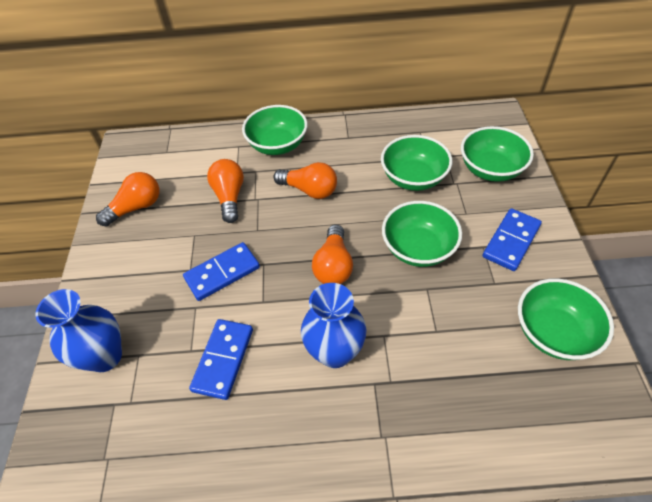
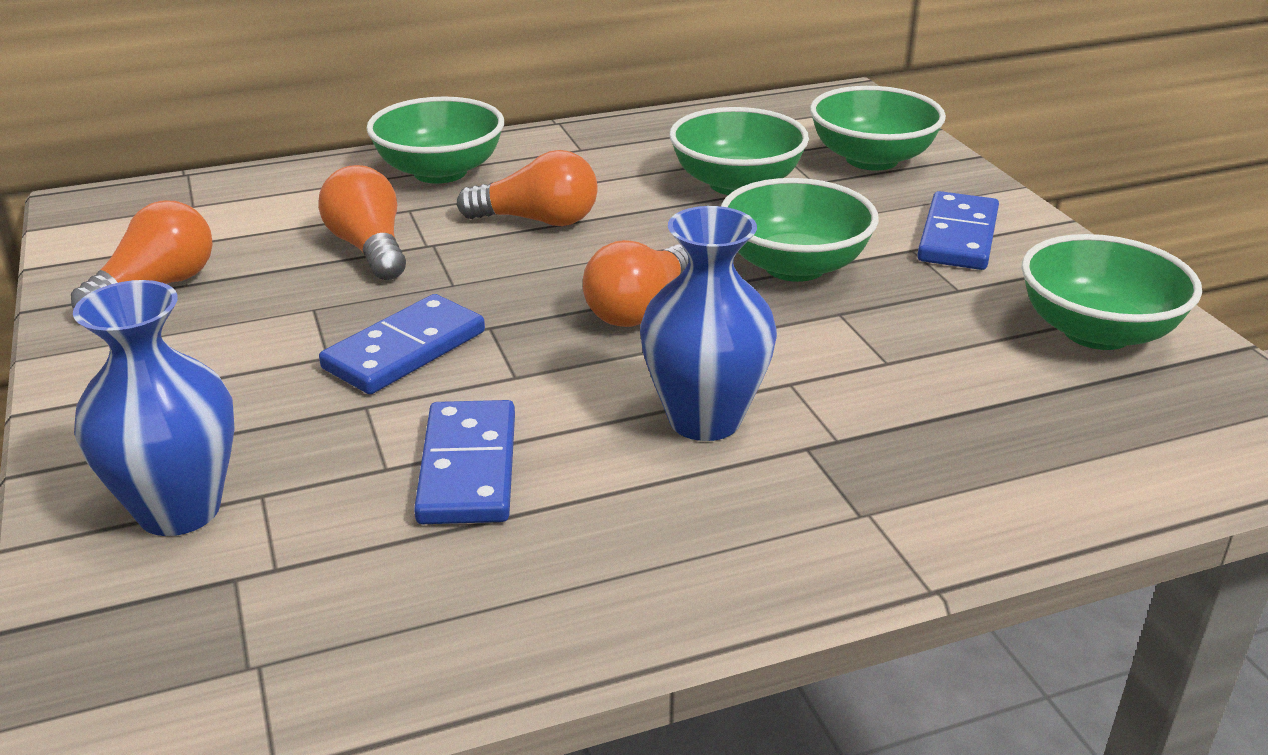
camera: 20 degrees left, 20 degrees down
(333, 265) = (640, 309): orange light bulb -> orange light bulb turned 45 degrees clockwise

